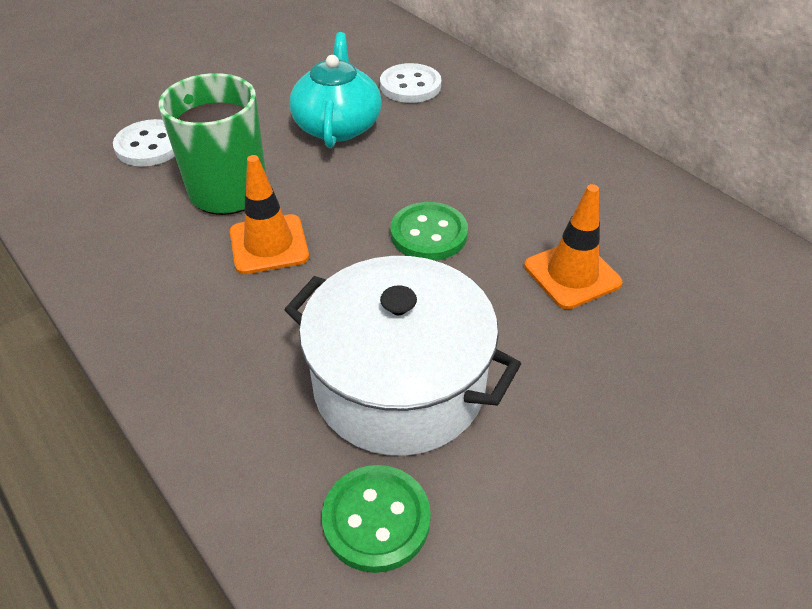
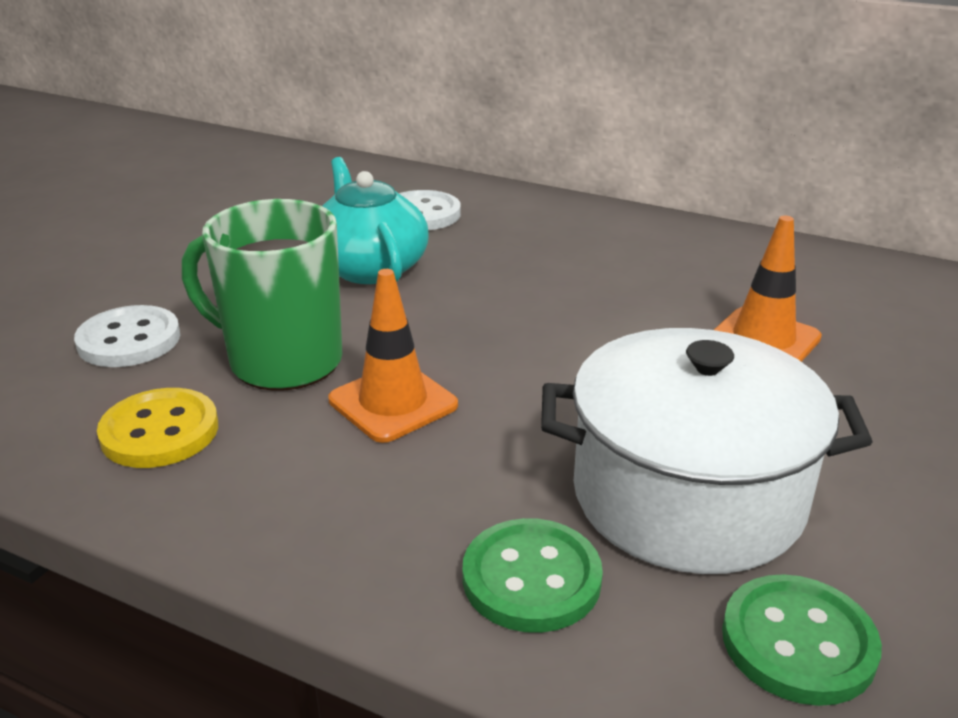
camera: 25 degrees left, 15 degrees down
(121, 222) = (160, 432): none -> yellow button
(429, 234) = (577, 343): green button -> green button (531, 578)

